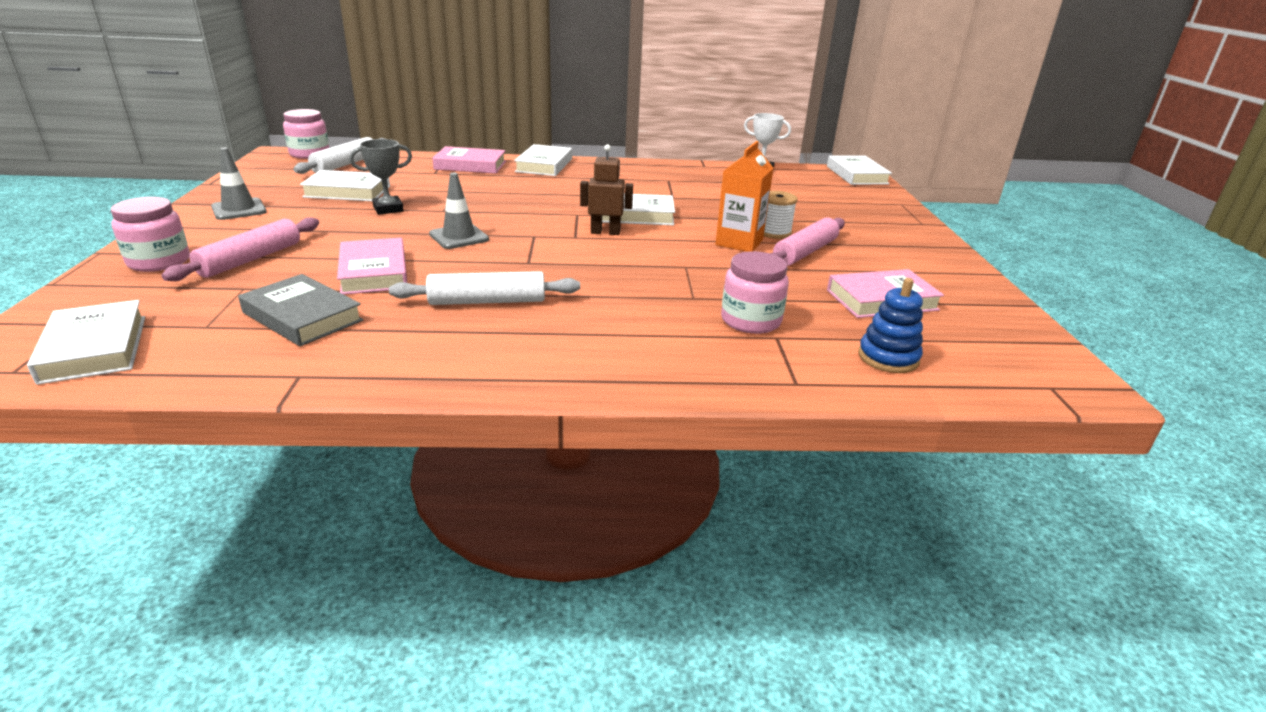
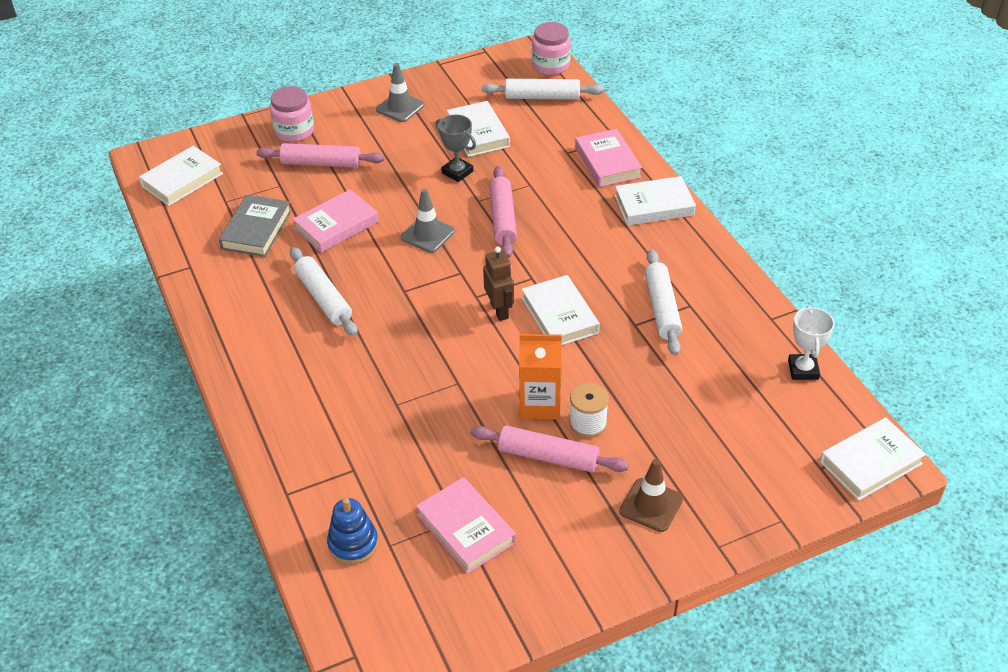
camera: 70 degrees right, 15 degrees up
(483, 207) = (503, 218): none -> pink rolling pin
(663, 187) = (662, 308): none -> white rolling pin
(750, 321) = (373, 448): pink jar -> none
(875, 232) = (651, 505): none -> brown traffic cone

